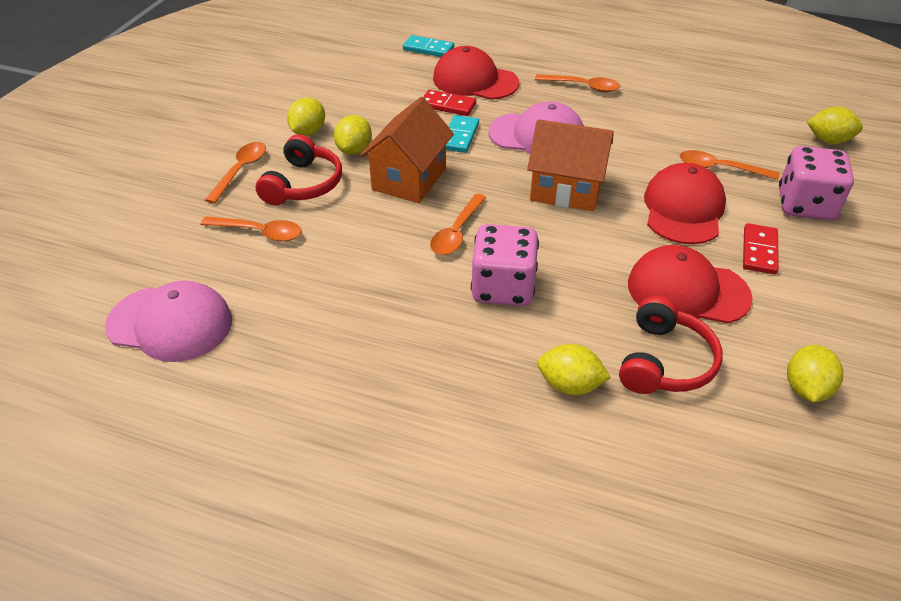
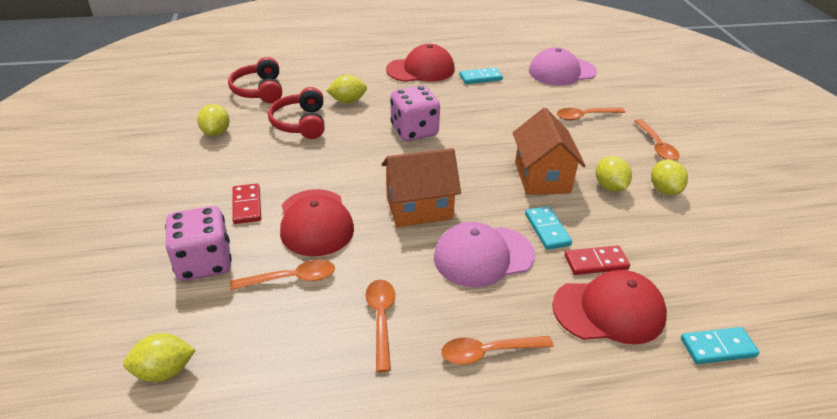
camera: 150 degrees right, 5 degrees down
(303, 184) = (604, 150): red headphones -> red headphones (259, 90)
(311, 359) = (480, 78): none -> turquoise domino
(457, 232) = (470, 152): orange spoon -> orange spoon (381, 319)
(687, 290) = (296, 162): red cap -> red cap (421, 69)

